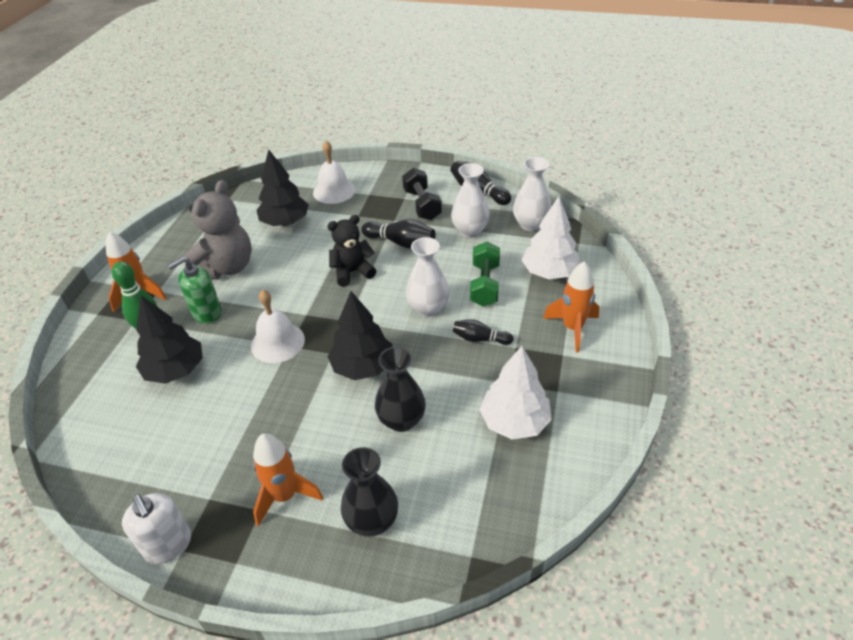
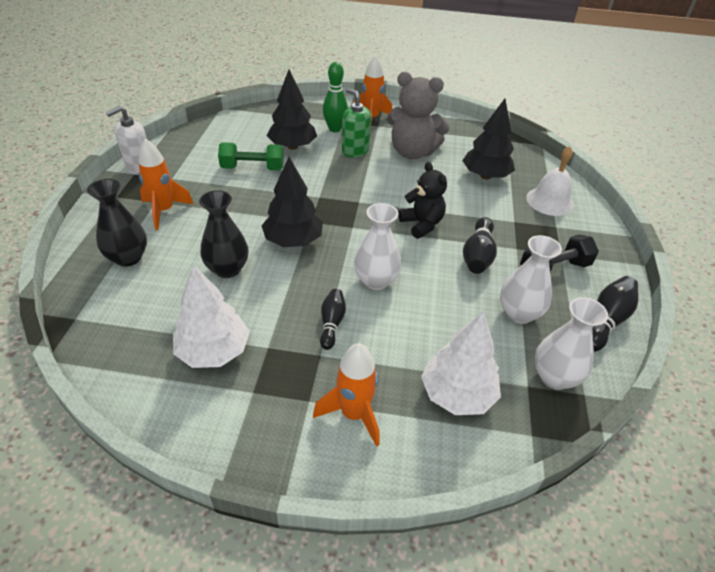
camera: 80 degrees right, 0 degrees up
(277, 342) = (323, 190): white bell -> none
(484, 285) = (421, 327): green dumbbell -> green dumbbell (252, 168)

